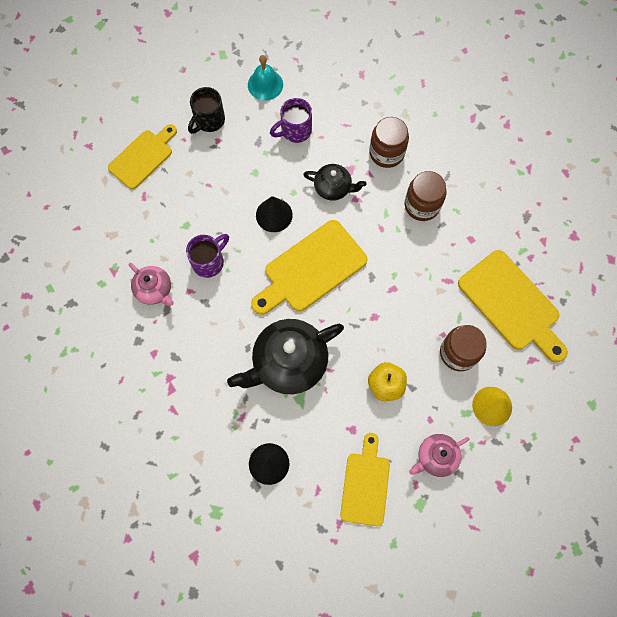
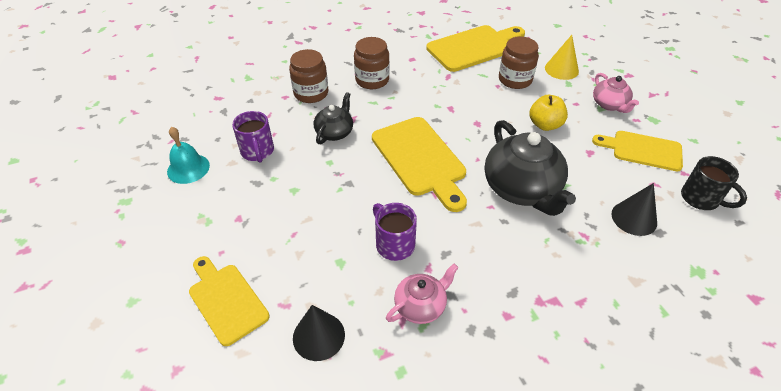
camera: 80 degrees left, 25 degrees down
(209, 121) = (208, 224): black mug -> black mug (701, 199)
(274, 215) = (351, 180): black cone -> black cone (318, 336)

